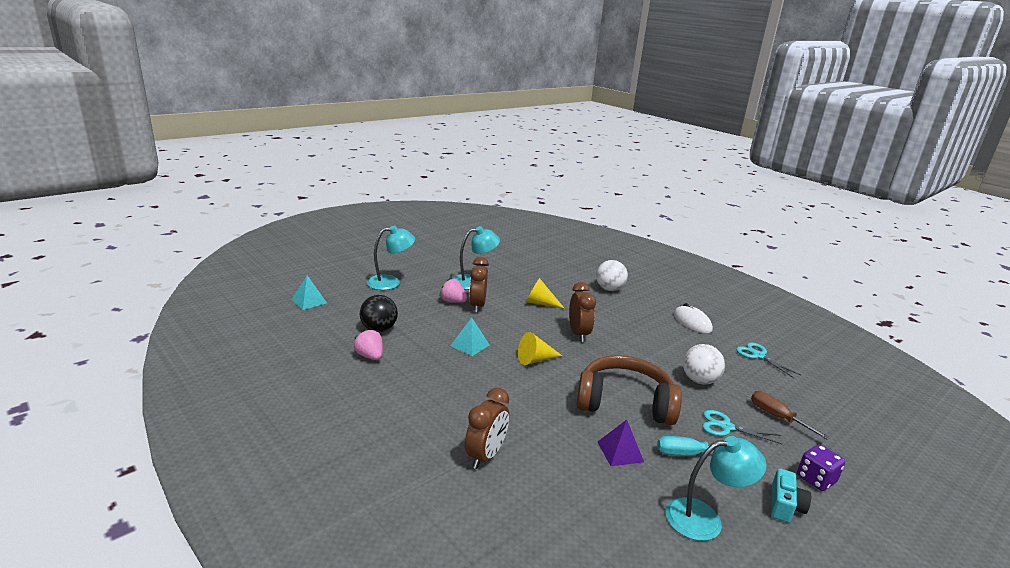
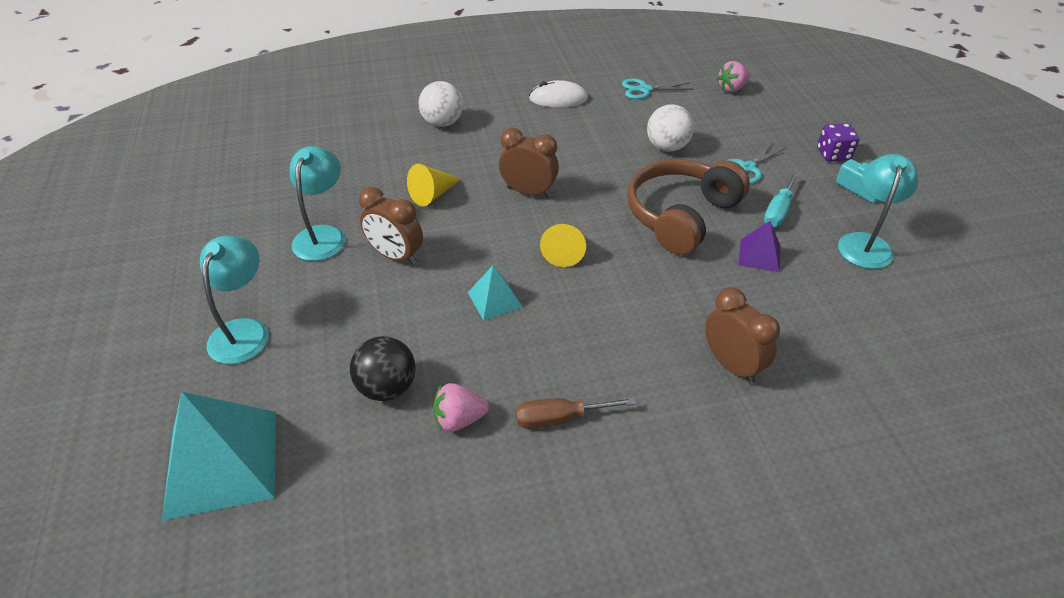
camera: 60 degrees left, 20 degrees up
(309, 301) = (222, 463): turquoise pyramid -> turquoise pyramid, size x2.03
(453, 301) = (365, 277): pink strawberry -> pink strawberry (732, 88)
(777, 417) = (744, 130): brown screwdriver -> brown screwdriver (560, 418)

